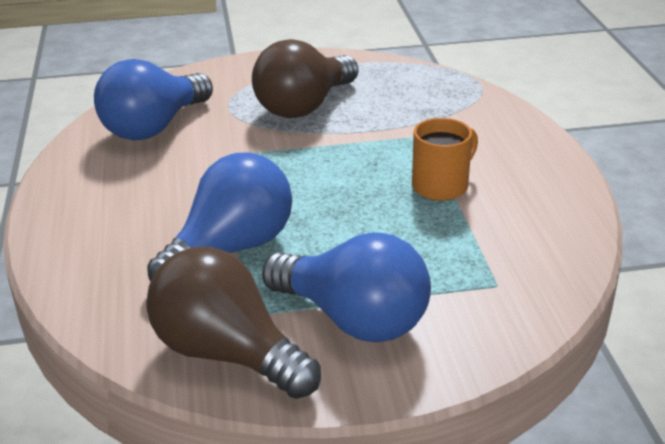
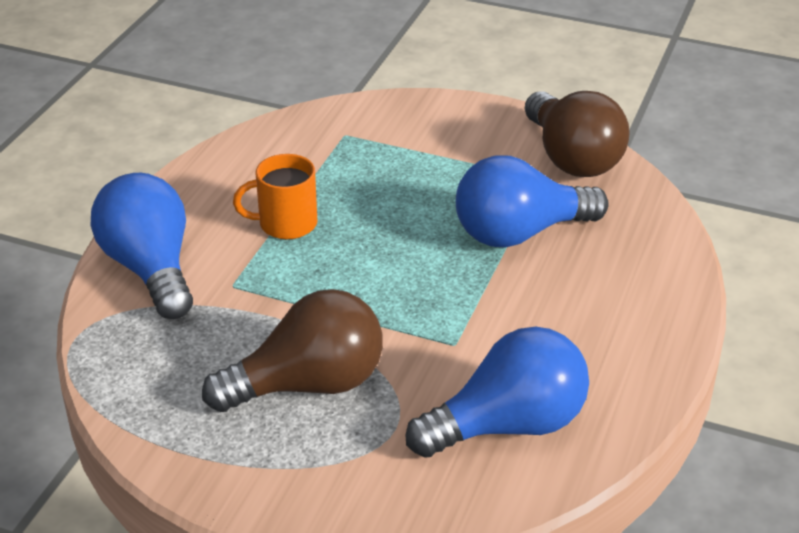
camera: 150 degrees left, 5 degrees up
(353, 319) = (468, 149): blue light bulb -> blue light bulb (150, 268)

